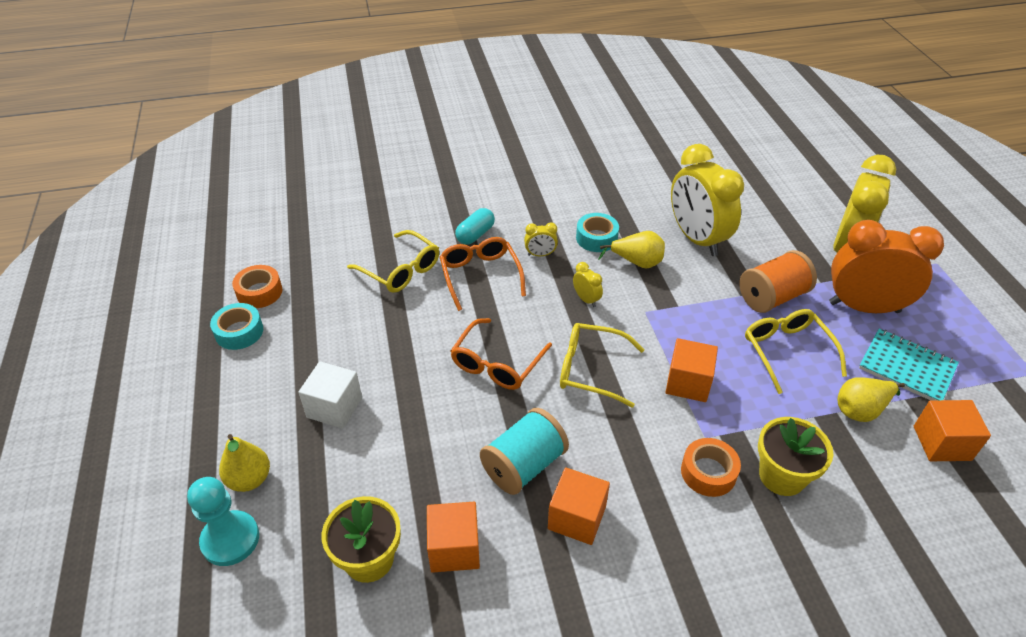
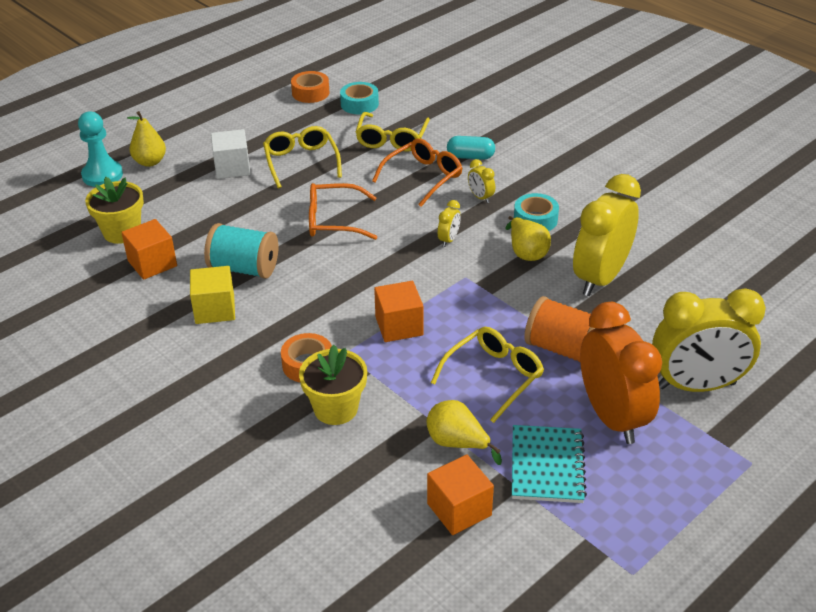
camera: 60 degrees right, 5 degrees down
(239, 332) = (266, 102): turquoise tape -> turquoise tape (359, 104)
(576, 518) = (215, 309): orange cube -> yellow cube
(591, 369) = (368, 269): yellow glasses -> yellow glasses (301, 162)

